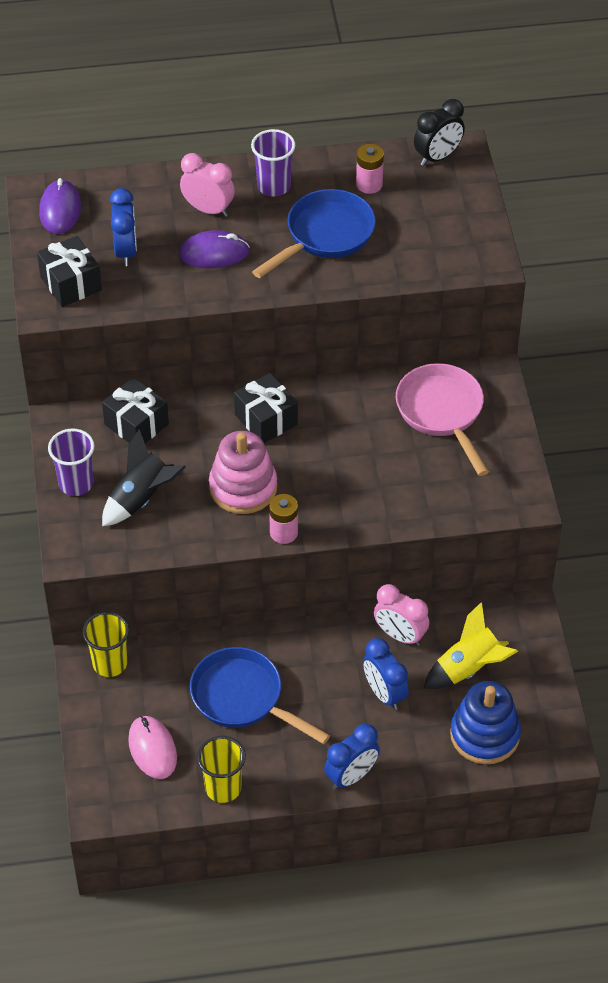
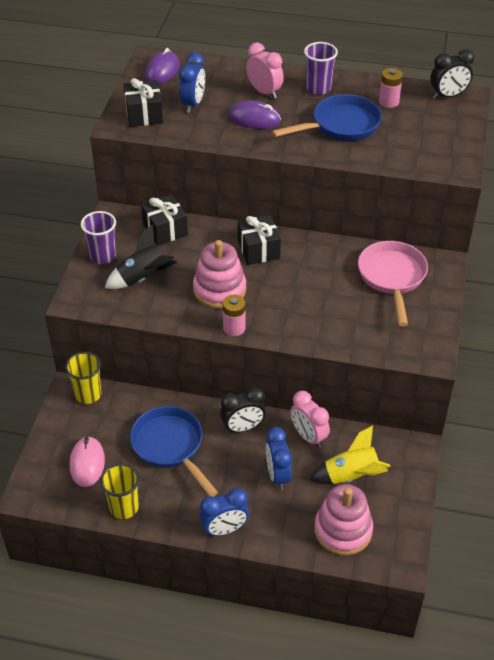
camera: 20 degrees right, 5 degrees down
(318, 648) = (243, 428): none -> black clock
(484, 735) = (343, 530): blue stacking toy -> pink stacking toy

